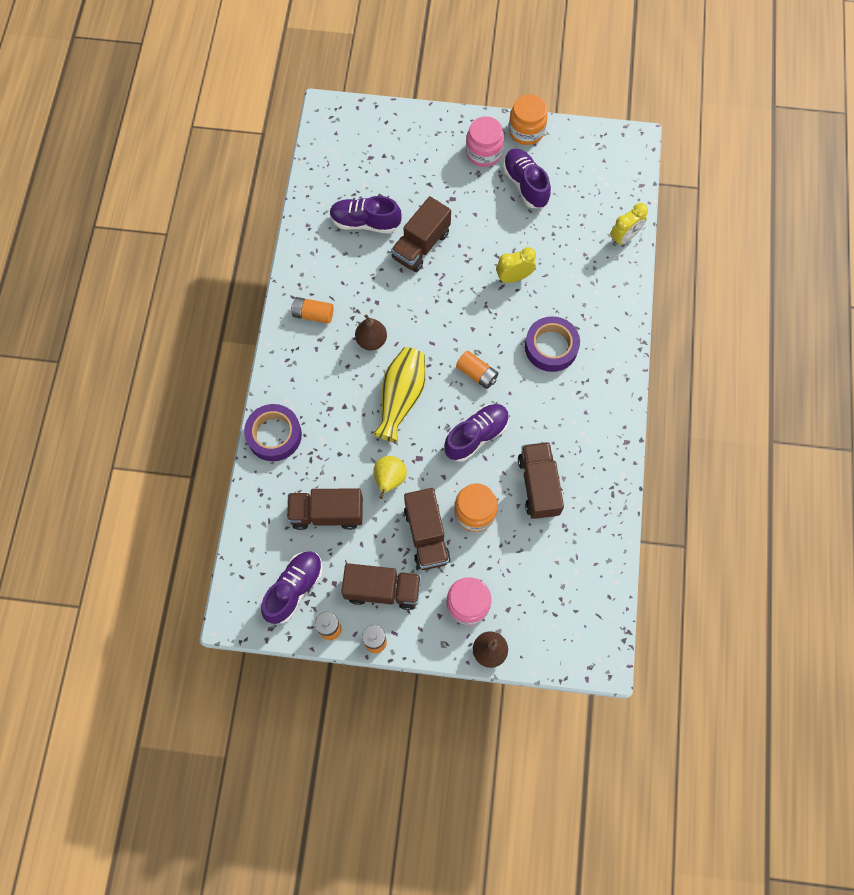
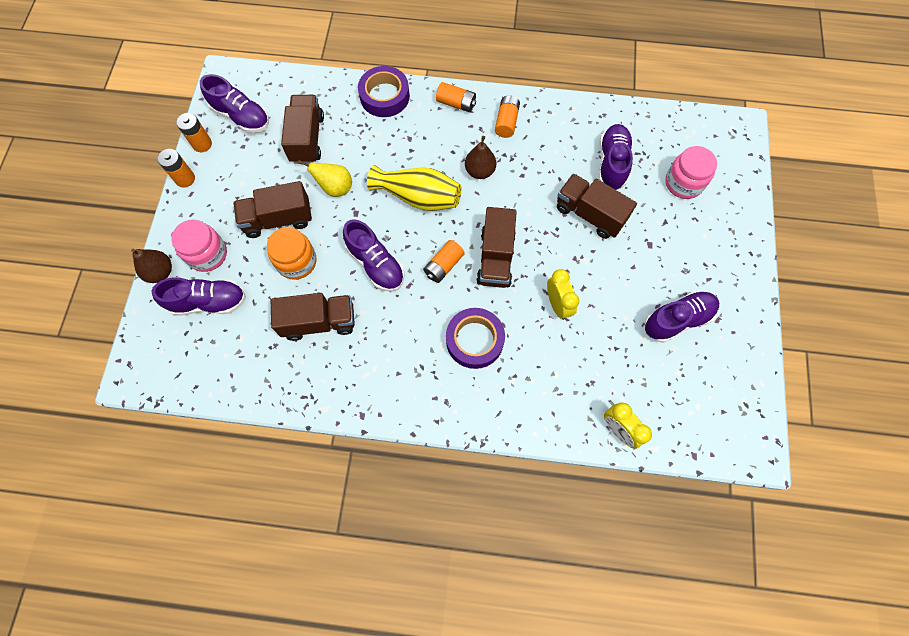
camera: 90 degrees right, 0 degrees up
(287, 362) = (456, 103): none -> orange battery
(382, 590) = (231, 184): brown truck -> brown truck (495, 258)
(484, 152) = (713, 277): pink jar -> pink jar (683, 183)
(521, 595) = (208, 302): none -> purple shoe
(526, 131) = (750, 323): orange jar -> none

